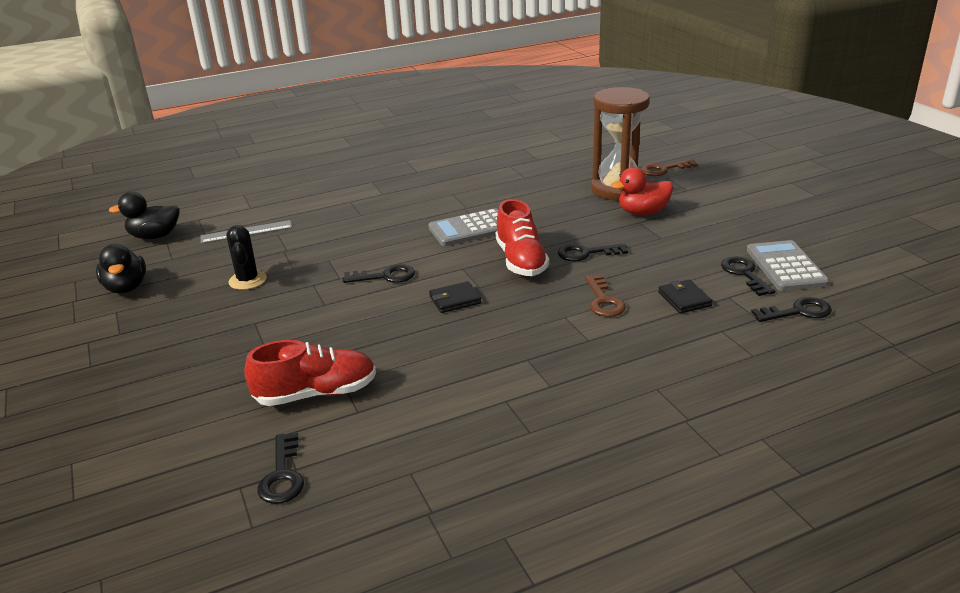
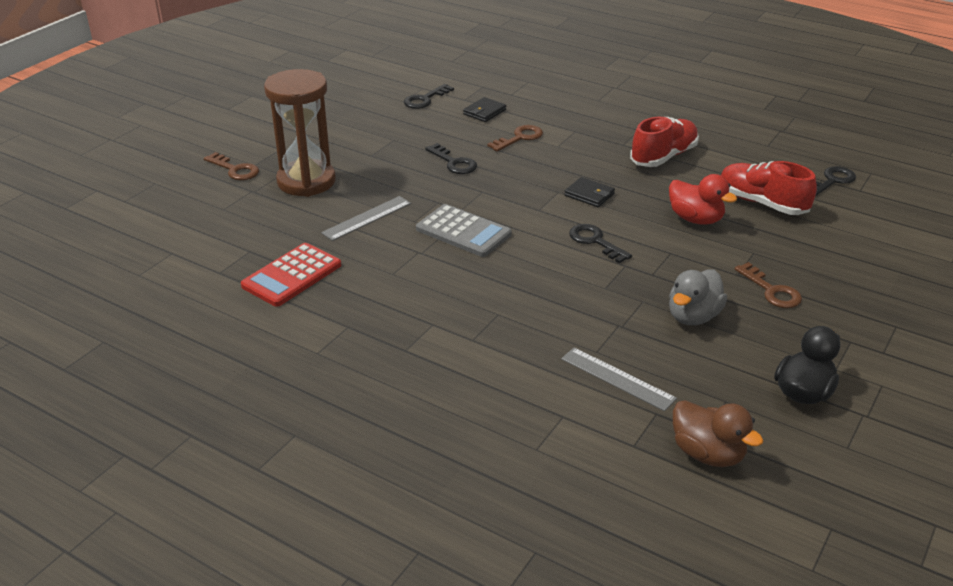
camera: 125 degrees left, 5 degrees up
(155, 236) = (708, 454): black duck -> brown duck
(214, 328) = (771, 291): none -> brown key
(247, 280) = (693, 316): black cactus -> grey duck
(492, 166) = (292, 275): none -> red calculator
(521, 261) = (497, 187): red shoe -> red shoe (663, 157)
(534, 200) = (367, 218): none -> grey ruler
(642, 212) = (350, 157): red duck -> red duck (695, 219)
(786, 267) = (399, 88): grey calculator -> none
(798, 312) = (460, 77): black key -> none

